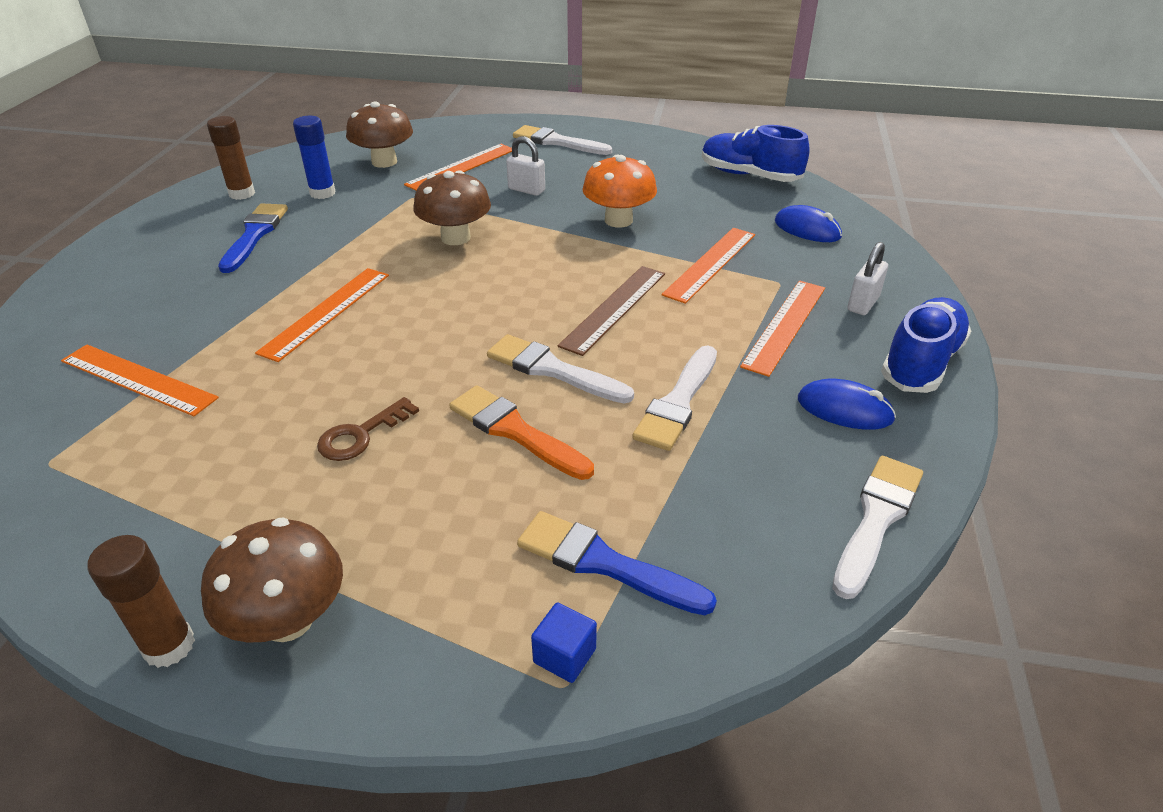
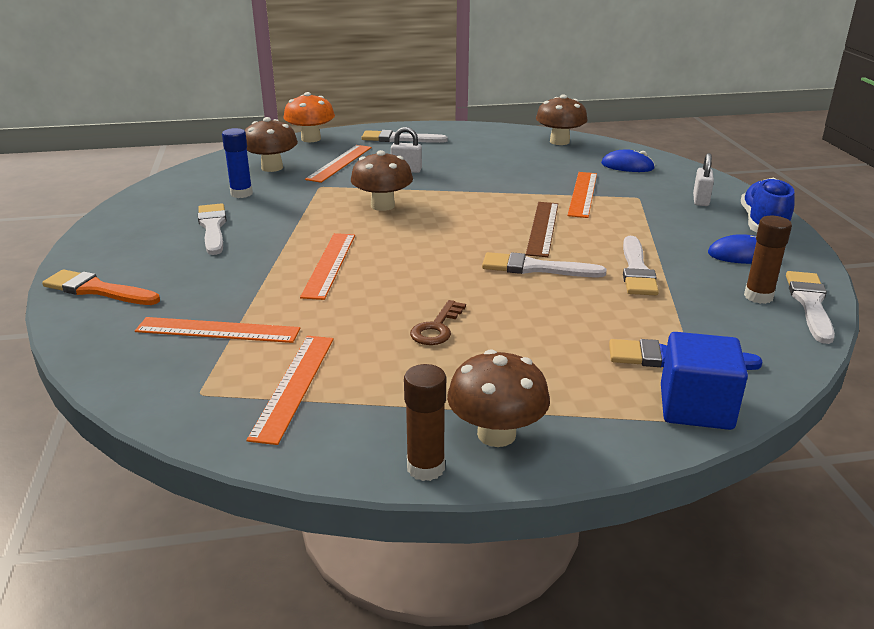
camera: 20 degrees left, 10 degrees down
(242, 194) = (170, 203): brown glue stick -> brown glue stick (758, 296)
(254, 235) = (213, 227): blue brush -> white brush
(515, 431) = (545, 305): orange brush -> orange brush (97, 290)
(564, 655) = (696, 407): blue cube -> blue cube, size x1.99
(618, 220) = (494, 179): orange mushroom -> orange mushroom (311, 139)
(749, 175) = (559, 142): blue shoe -> brown mushroom
(785, 325) = (664, 219): orange ruler -> orange ruler (294, 386)

